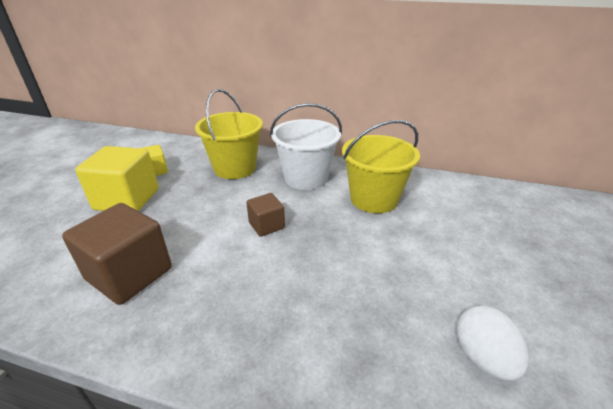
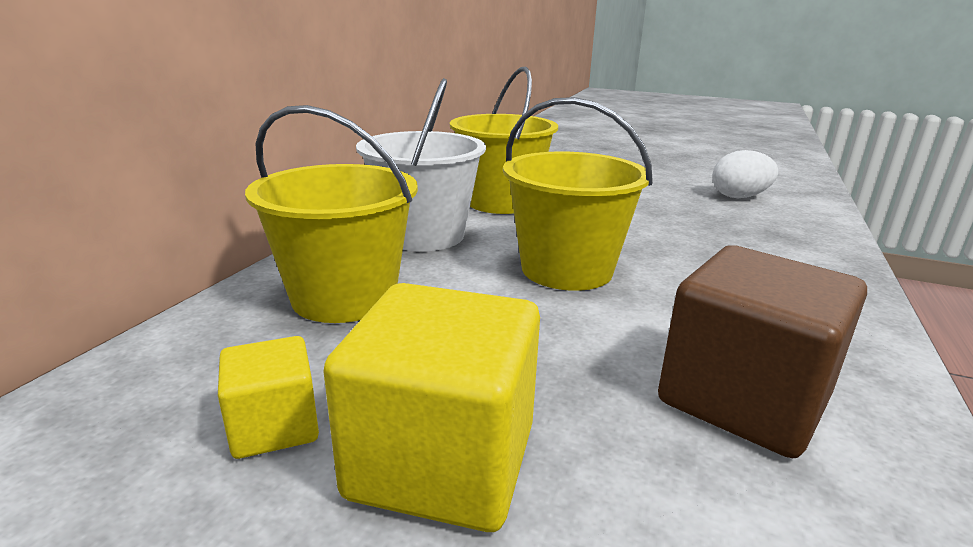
camera: 85 degrees left, 10 degrees down
(266, 225) = (566, 269): brown cube -> yellow bucket

